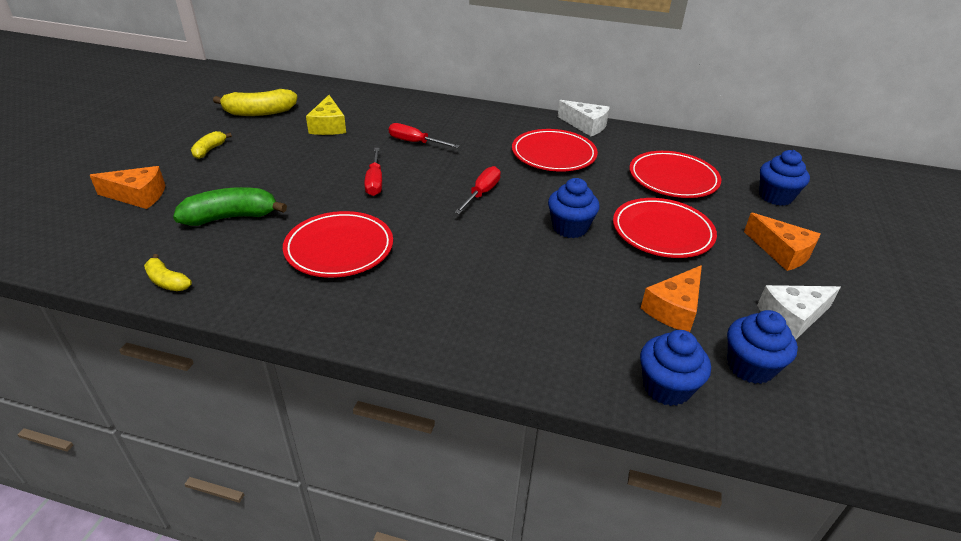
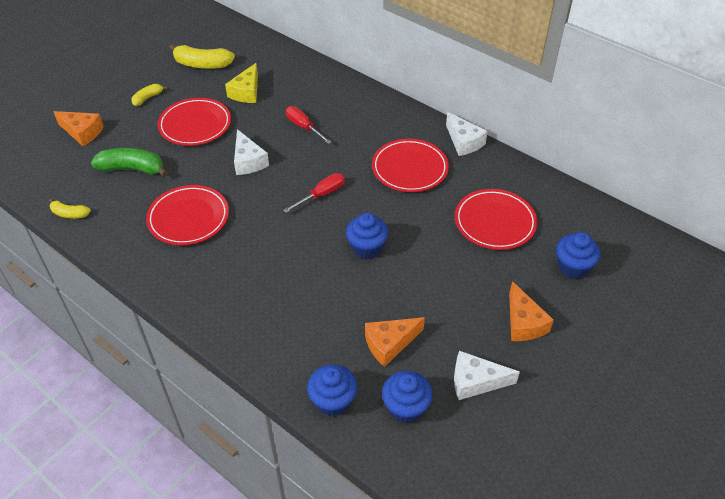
camera: 25 degrees right, 10 degrees up
(167, 281) = (70, 214): yellow banana -> yellow banana turned 45 degrees counterclockwise
(375, 182) = (248, 161): red screwdriver -> white cheese
(662, 232) = (438, 273): red plate -> red plate (195, 125)

